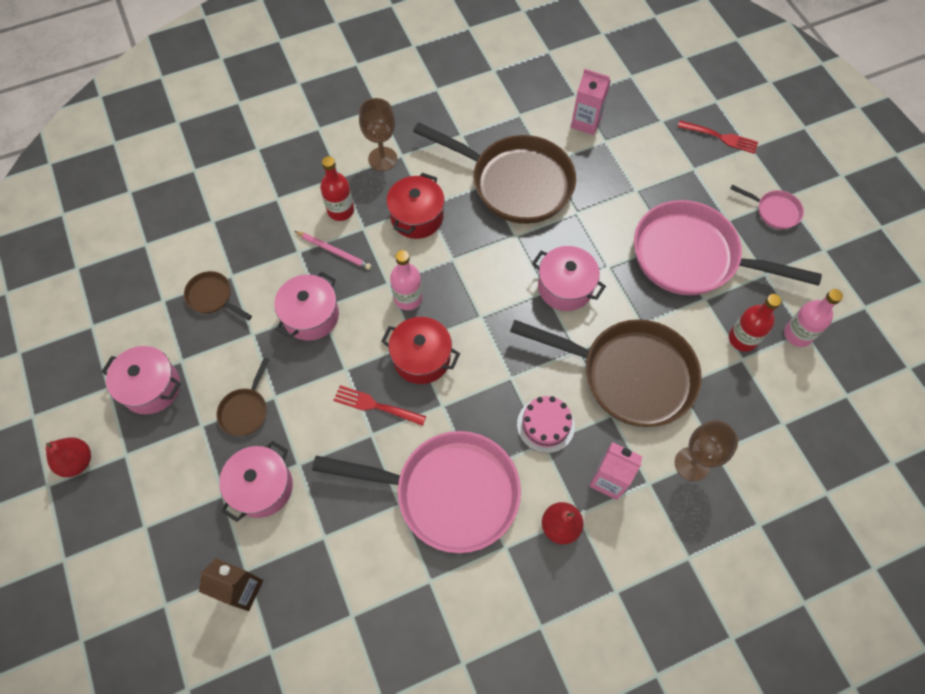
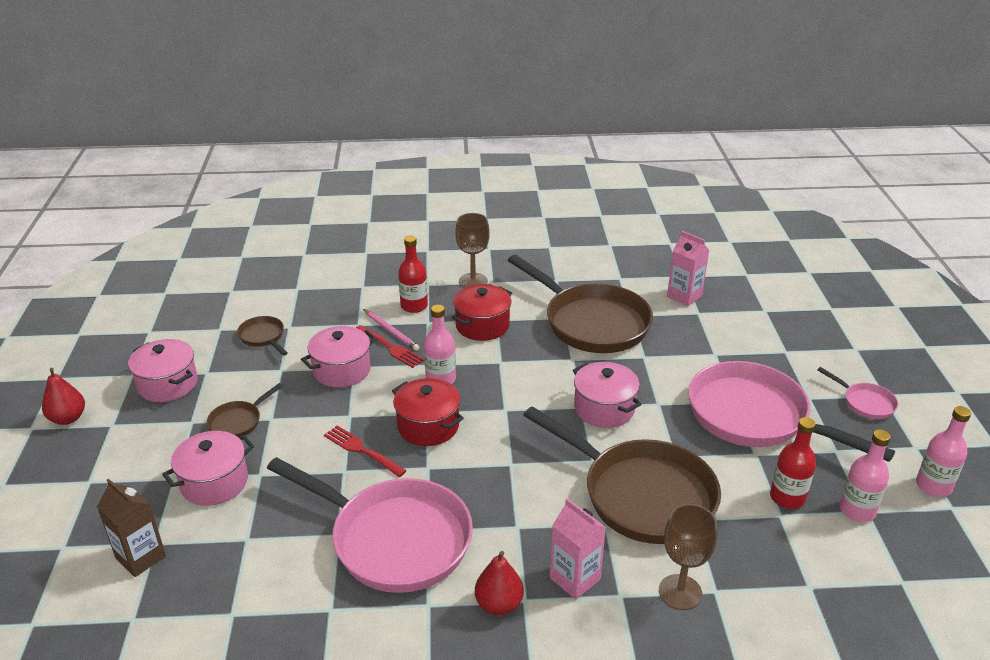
camera: 20 degrees right, 30 degrees down
(545, 425) = (527, 512): pink cake -> none
(720, 137) = (824, 335): red fork -> red fork (390, 347)
(847, 288) = (933, 486): none -> pink bottle

